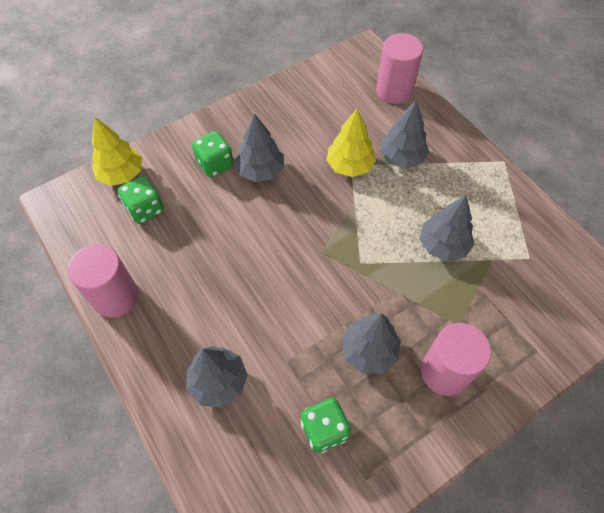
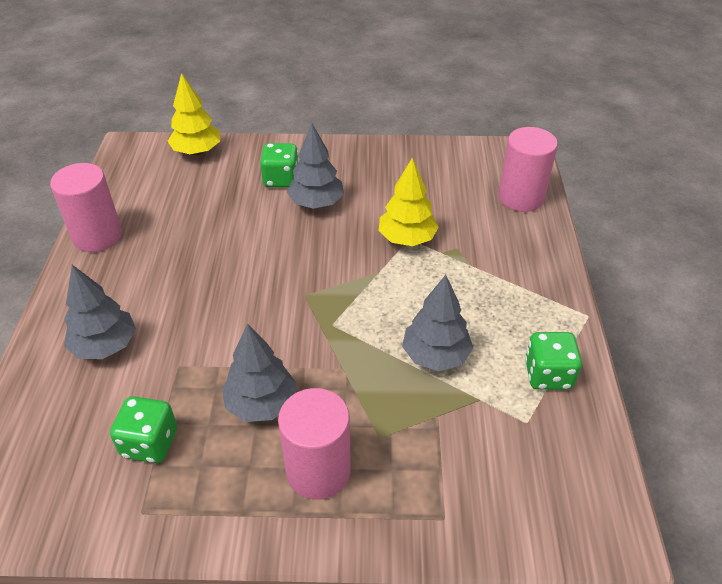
camera: 35 degrees right, 15 degrees down
(145, 209) = (188, 185): green dice -> green dice (548, 375)
(401, 158) = (469, 257): grey tree -> none

